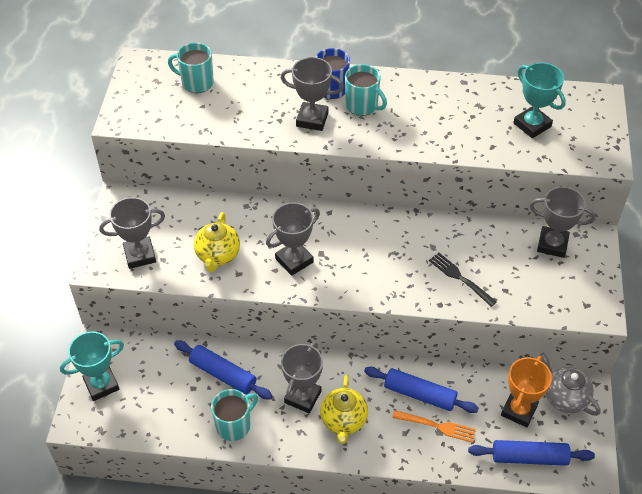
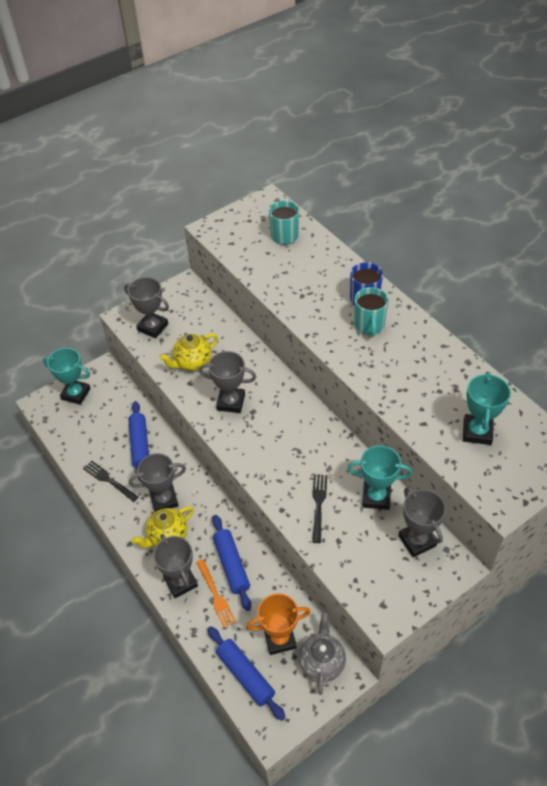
camera: 50 degrees right, 0 degrees up
(234, 425) = (109, 480): turquoise mug -> black fork
(312, 119) = (323, 310): grey trophy -> grey trophy (181, 582)
(490, 239) = (376, 497): none -> turquoise trophy

